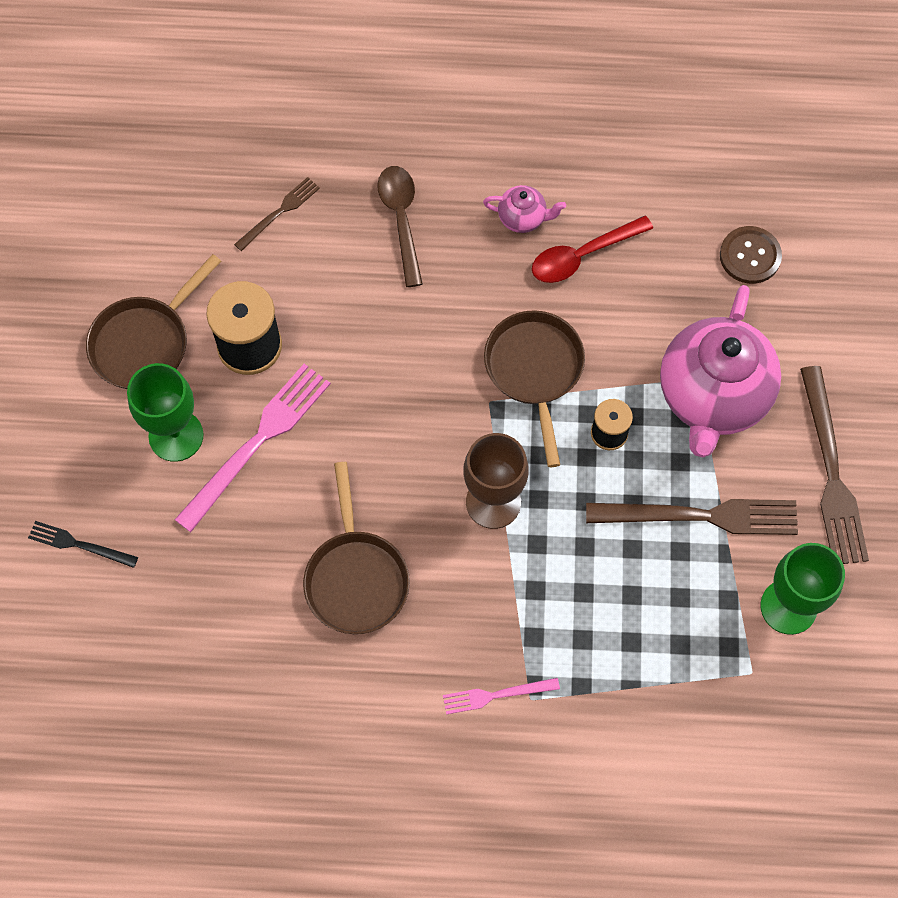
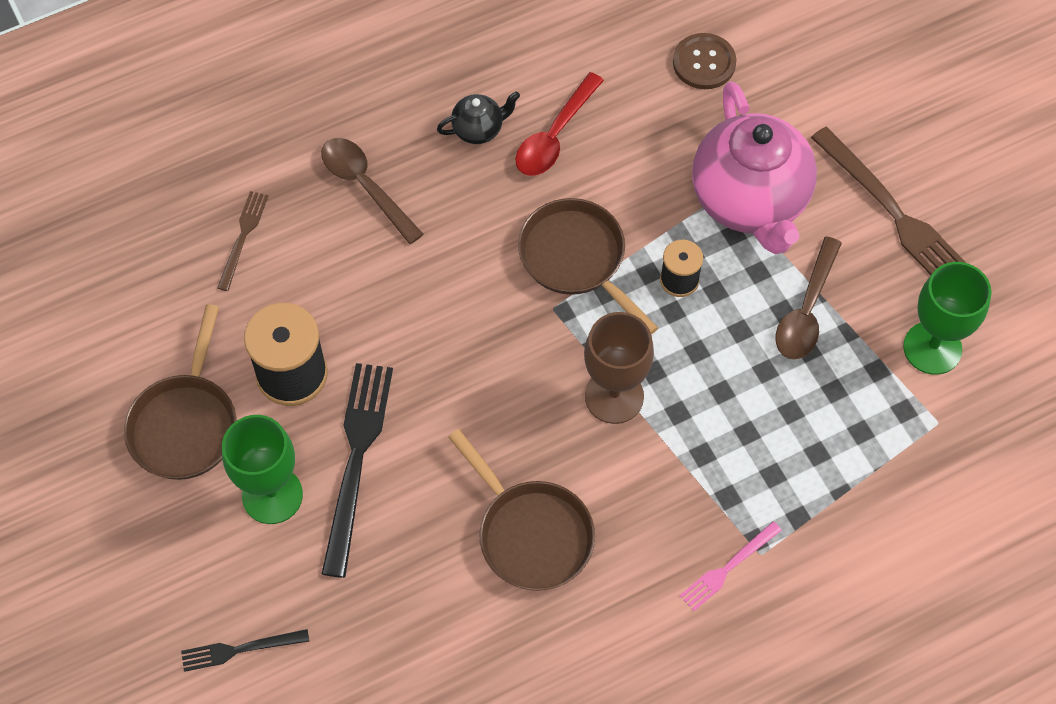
camera: 30 degrees left, 5 degrees down
(257, 442) = (356, 459): pink fork -> black fork
(522, 218) = (478, 129): pink teapot -> black teapot
(700, 516) = (806, 310): brown fork -> brown spoon

